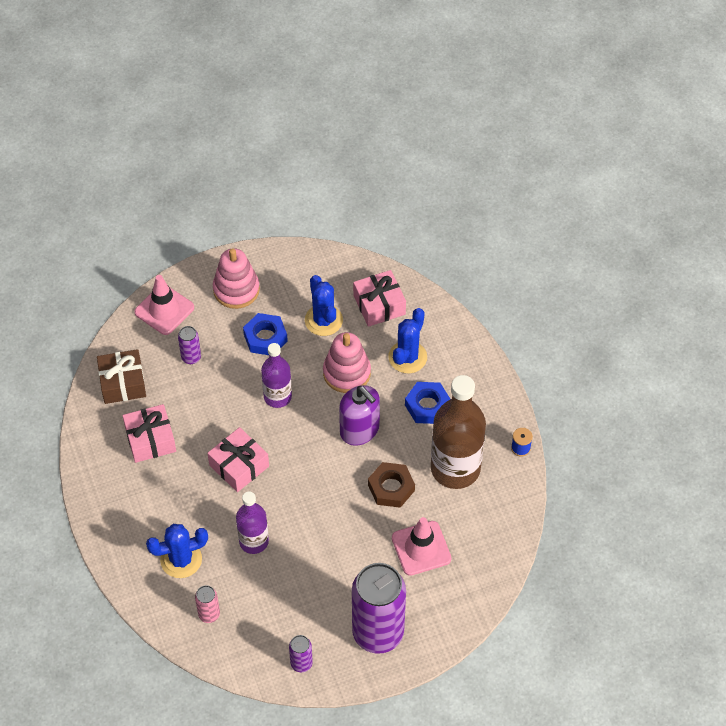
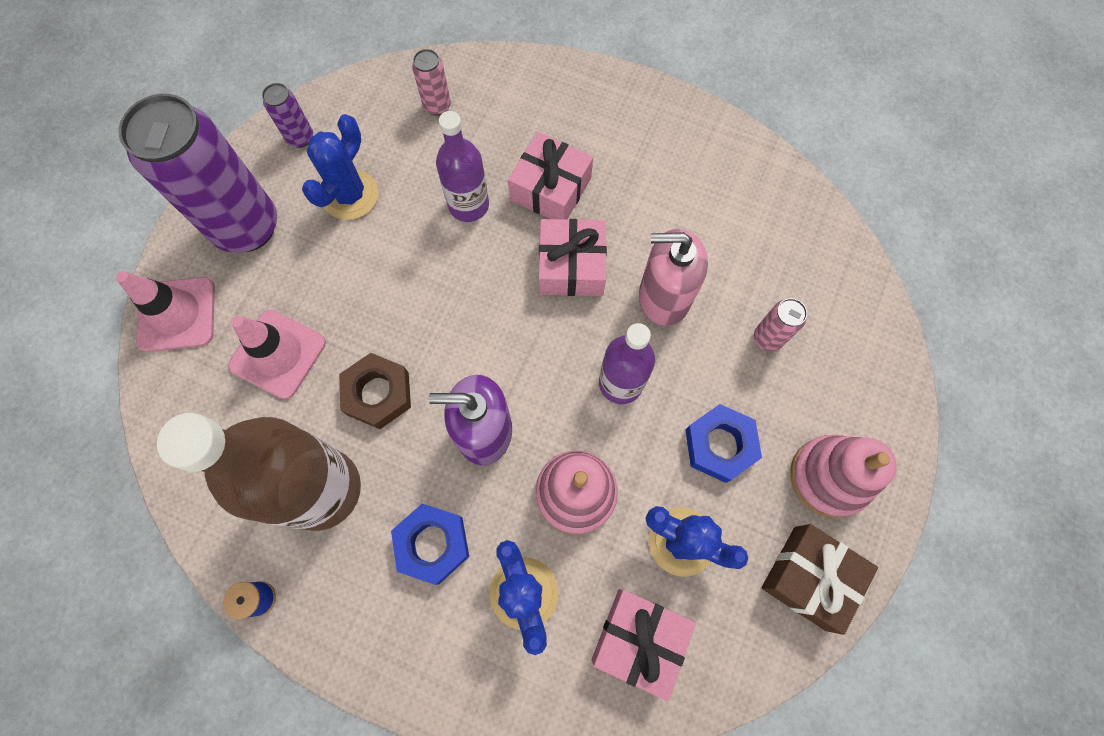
camera: 135 degrees right, 15 degrees up
(122, 383) = (797, 241): brown gift -> brown gift (809, 577)
(150, 439) = (692, 210): pink gift -> pink gift (550, 189)
(164, 310) = (869, 367): pink traffic cone -> pink traffic cone (177, 314)
(181, 559) = (520, 128): blue cactus -> blue cactus (350, 195)
(191, 357) = (767, 338): purple can -> pink can
(214, 414) = (663, 297): none -> pink soap dispenser

